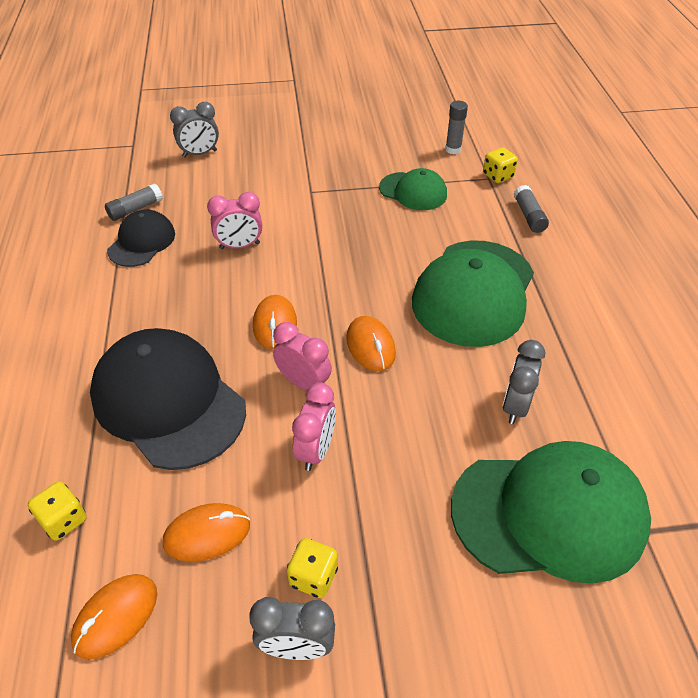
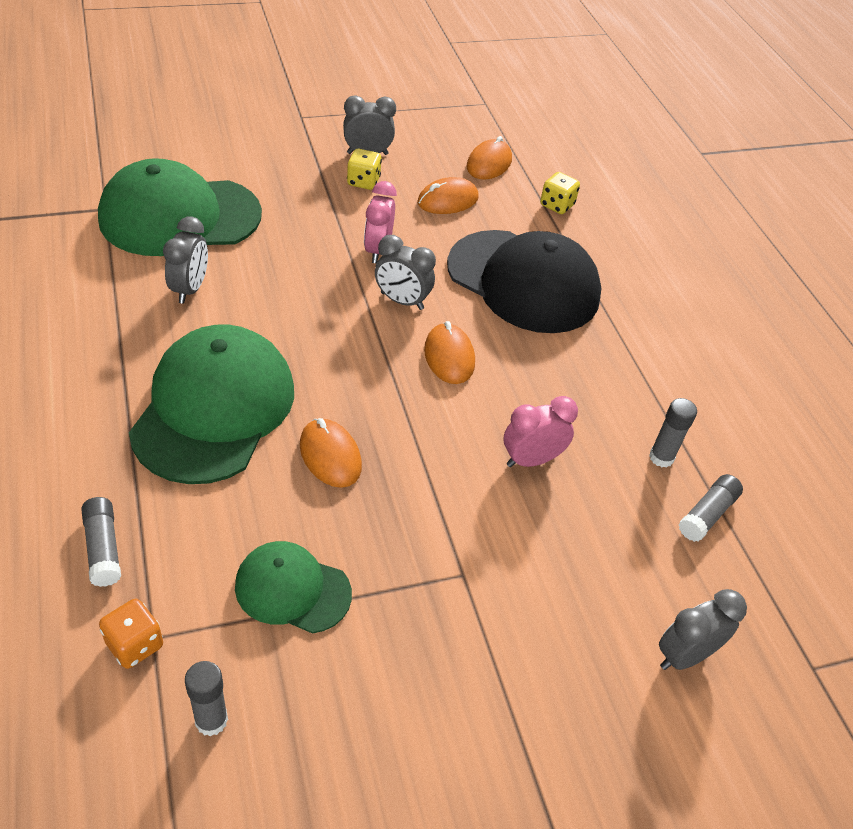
camera: 165 degrees right, 0 degrees up
(142, 242) = (661, 457): black cap -> grey glue stick
(303, 383) = (402, 301): pink clock -> grey clock
(370, 346) = (339, 338): orange mouse -> orange mouse (330, 456)
(498, 176) = (135, 644): yellow dice -> orange dice

